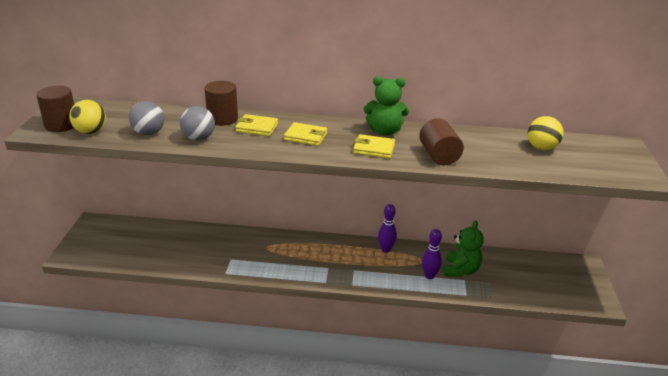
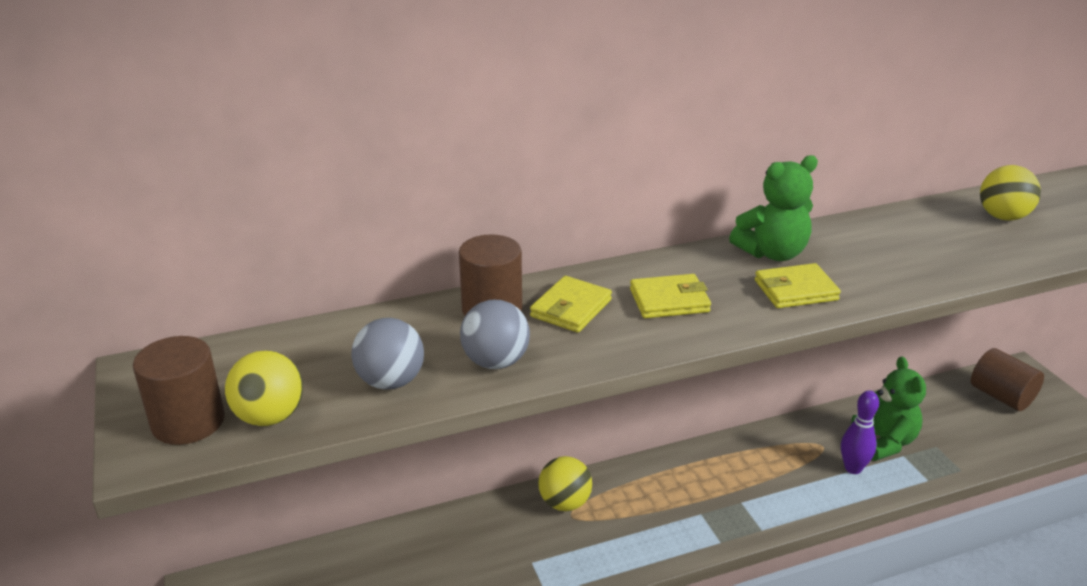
camera: 25 degrees left, 0 degrees up
(257, 128) = (571, 308): yellow wallet -> yellow wallet turned 45 degrees counterclockwise
(268, 241) = (565, 503): none -> yellow ball
(386, 249) = (755, 447): purple bowling pin -> none
(439, 156) = (896, 273): brown cylinder -> brown cylinder (1001, 396)

